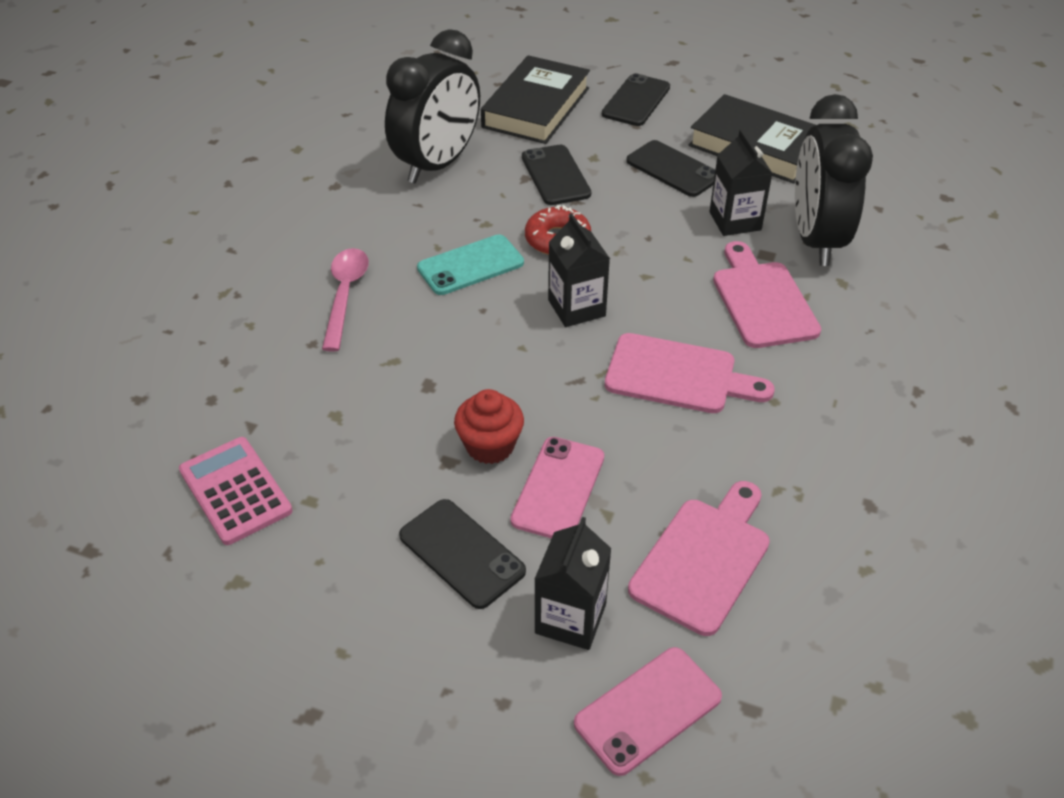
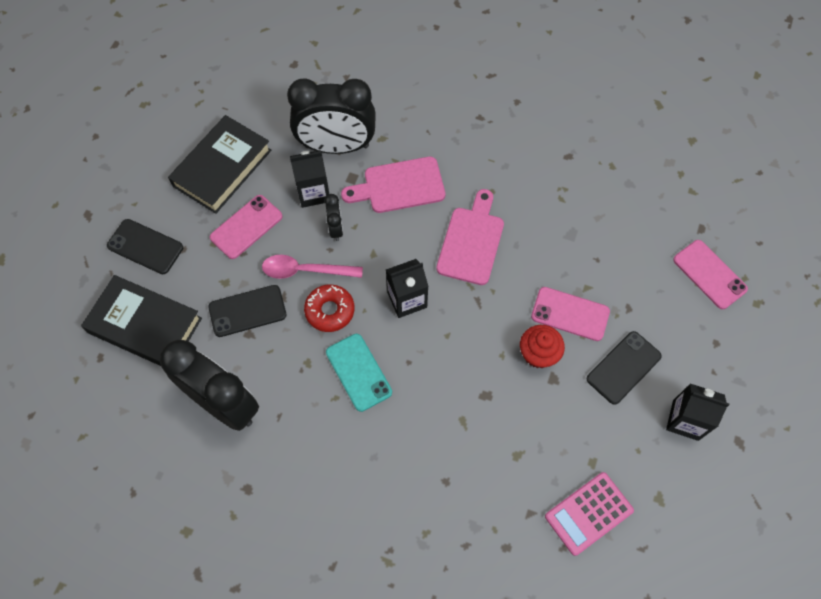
camera: 90 degrees left, 20 degrees up
(345, 295) = (392, 463): pink spoon -> pink spoon (305, 270)
(570, 618) = (660, 309): black carton -> black carton (685, 420)
(672, 169) = (246, 227): black phone -> pink phone
(681, 242) = (336, 228): none -> black clock
(703, 559) = (614, 240): pink cutting board -> none

